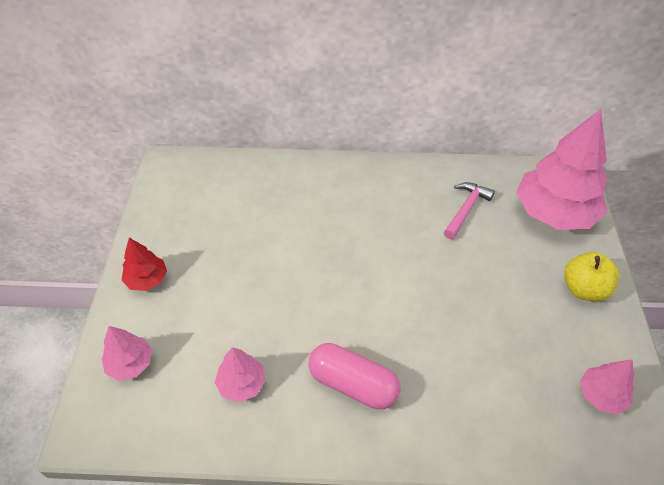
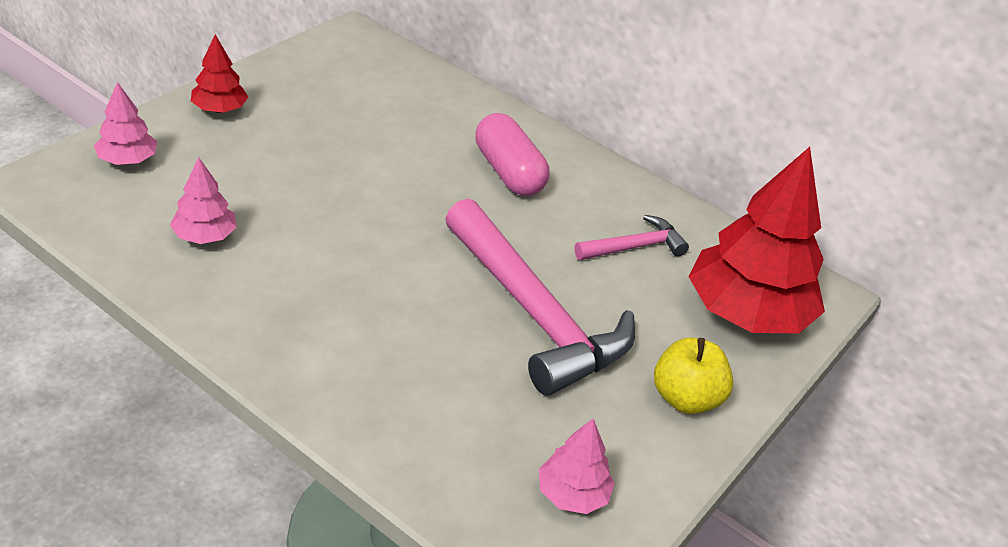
camera: 30 degrees right, 10 degrees down
(353, 384) = (309, 305): pink capsule -> pink capsule (508, 172)
(467, 292) = (535, 314): none -> pink hammer
(554, 213) = (746, 313): pink tree -> red tree

